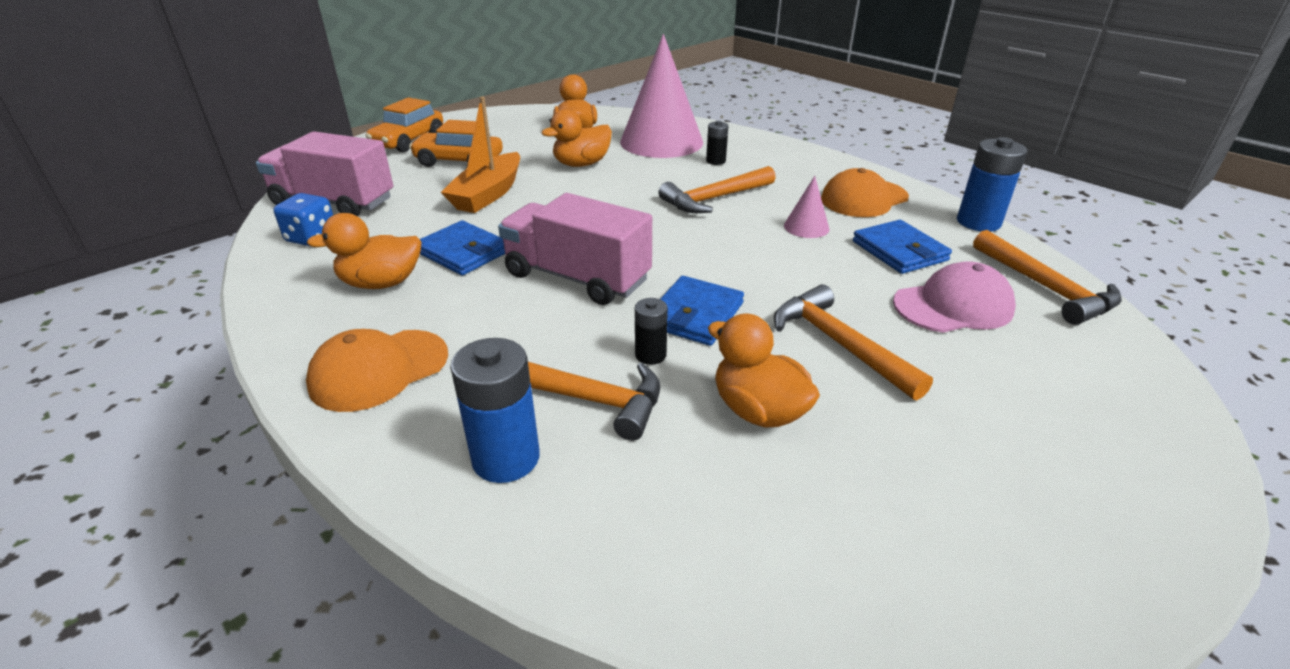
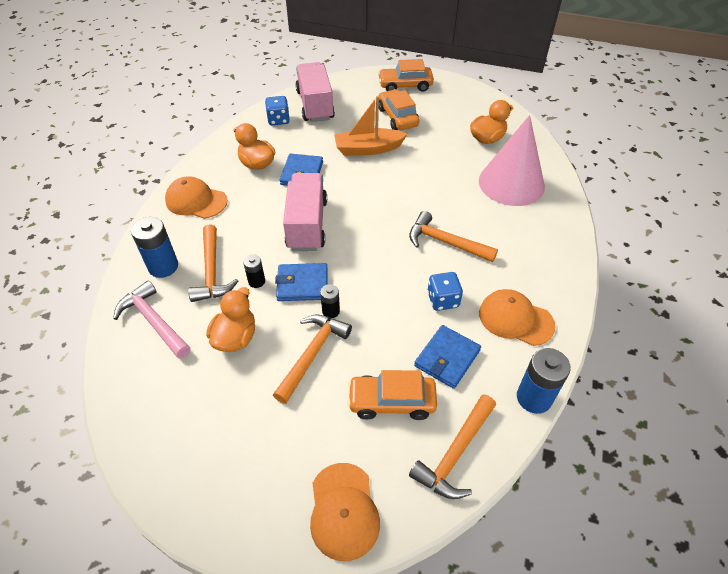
camera: 60 degrees right, 15 degrees up
(581, 164) = (440, 164): orange duck -> none
(642, 510) = (153, 321): none -> pink hammer
(715, 161) = (505, 221): black battery -> black battery (331, 311)
(806, 227) = (443, 300): pink cone -> blue dice
(953, 306) = (392, 402): pink cap -> orange car
(1129, 395) = (343, 511): none -> orange cap

